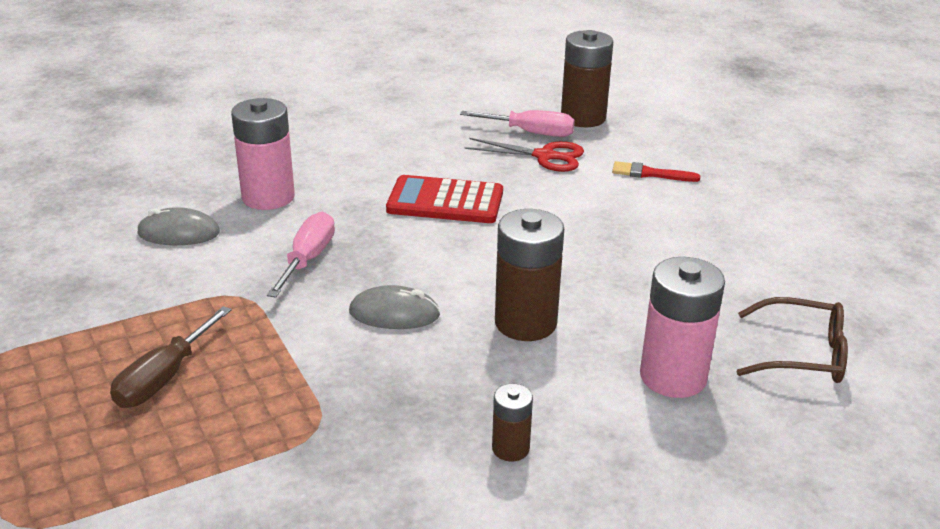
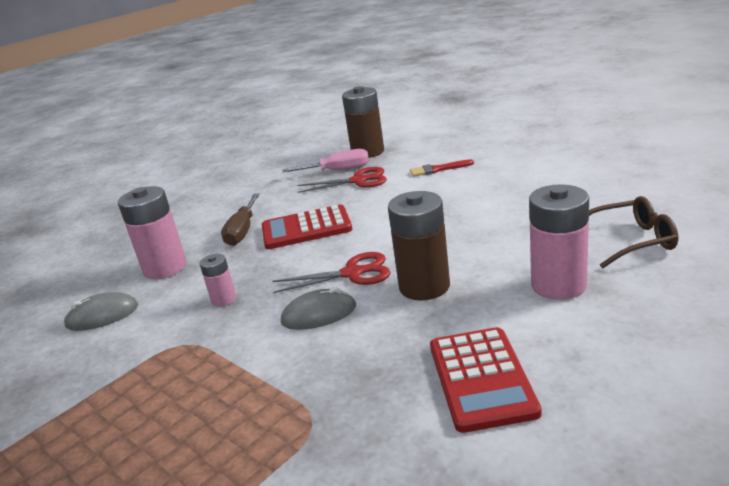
camera: 15 degrees left, 5 degrees down
(164, 378) = (149, 432): brown screwdriver -> brown screwdriver (242, 231)
(308, 259) = (224, 299): pink screwdriver -> pink battery
(460, 278) = (353, 273): none -> red scissors
(510, 448) = (481, 379): brown battery -> red calculator

